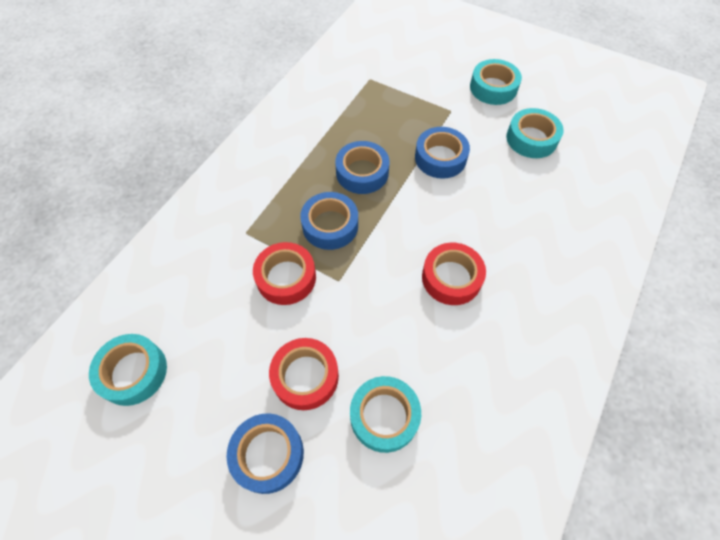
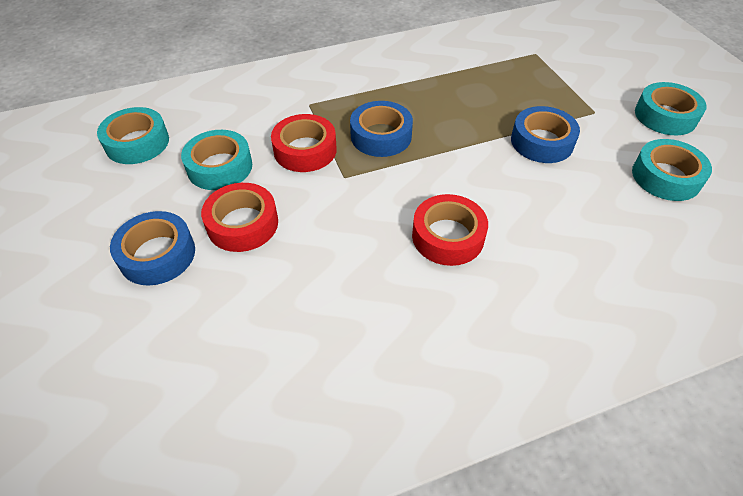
camera: 40 degrees right, 10 degrees down
(362, 172) = (451, 115): blue tape -> none
(384, 416) = (270, 295): turquoise tape -> turquoise tape (219, 167)

